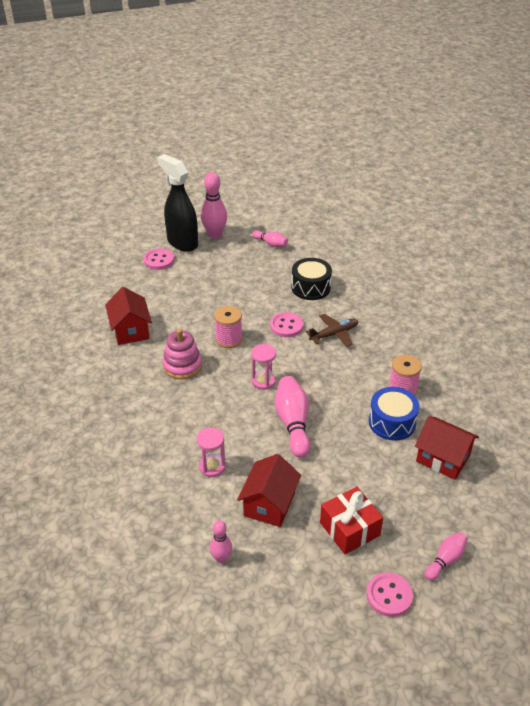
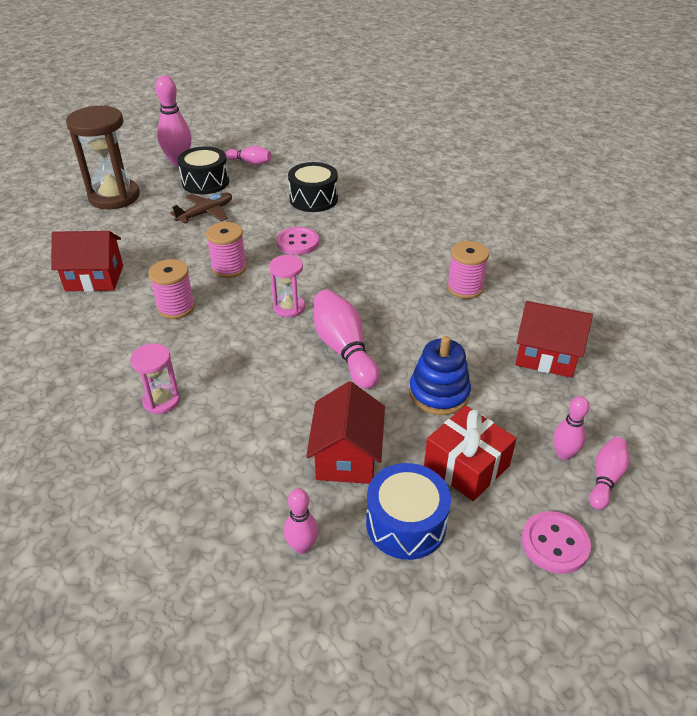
camera: 15 degrees left, 0 degrees up
(130, 330) = (94, 278): red house -> red house turned 60 degrees counterclockwise
(159, 260) = (114, 197): pink button -> brown hourglass
(182, 242) = (140, 175): black spray bottle -> none
(182, 366) = (176, 307): pink stacking toy -> pink spool
(212, 466) = (252, 424): pink hourglass -> pink hourglass (161, 401)
(230, 257) = (205, 182): none -> black drum
(334, 334) = (359, 242): brown plane -> brown plane (206, 213)
(350, 471) = (439, 393): none -> blue stacking toy
(392, 422) = (467, 326): blue drum -> blue drum (406, 524)
(423, 536) = (563, 454): none -> pink bowling pin

